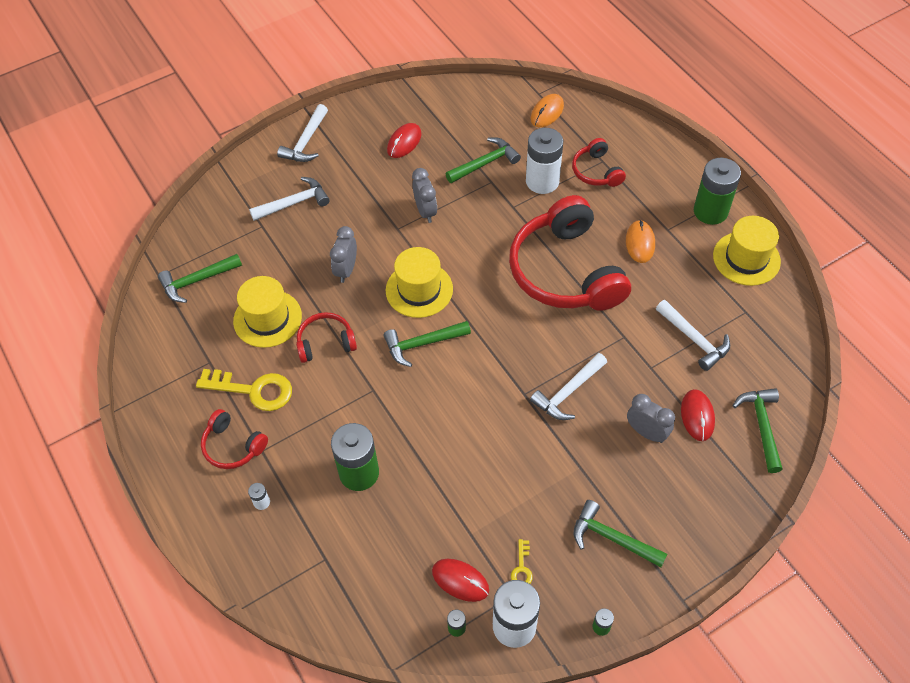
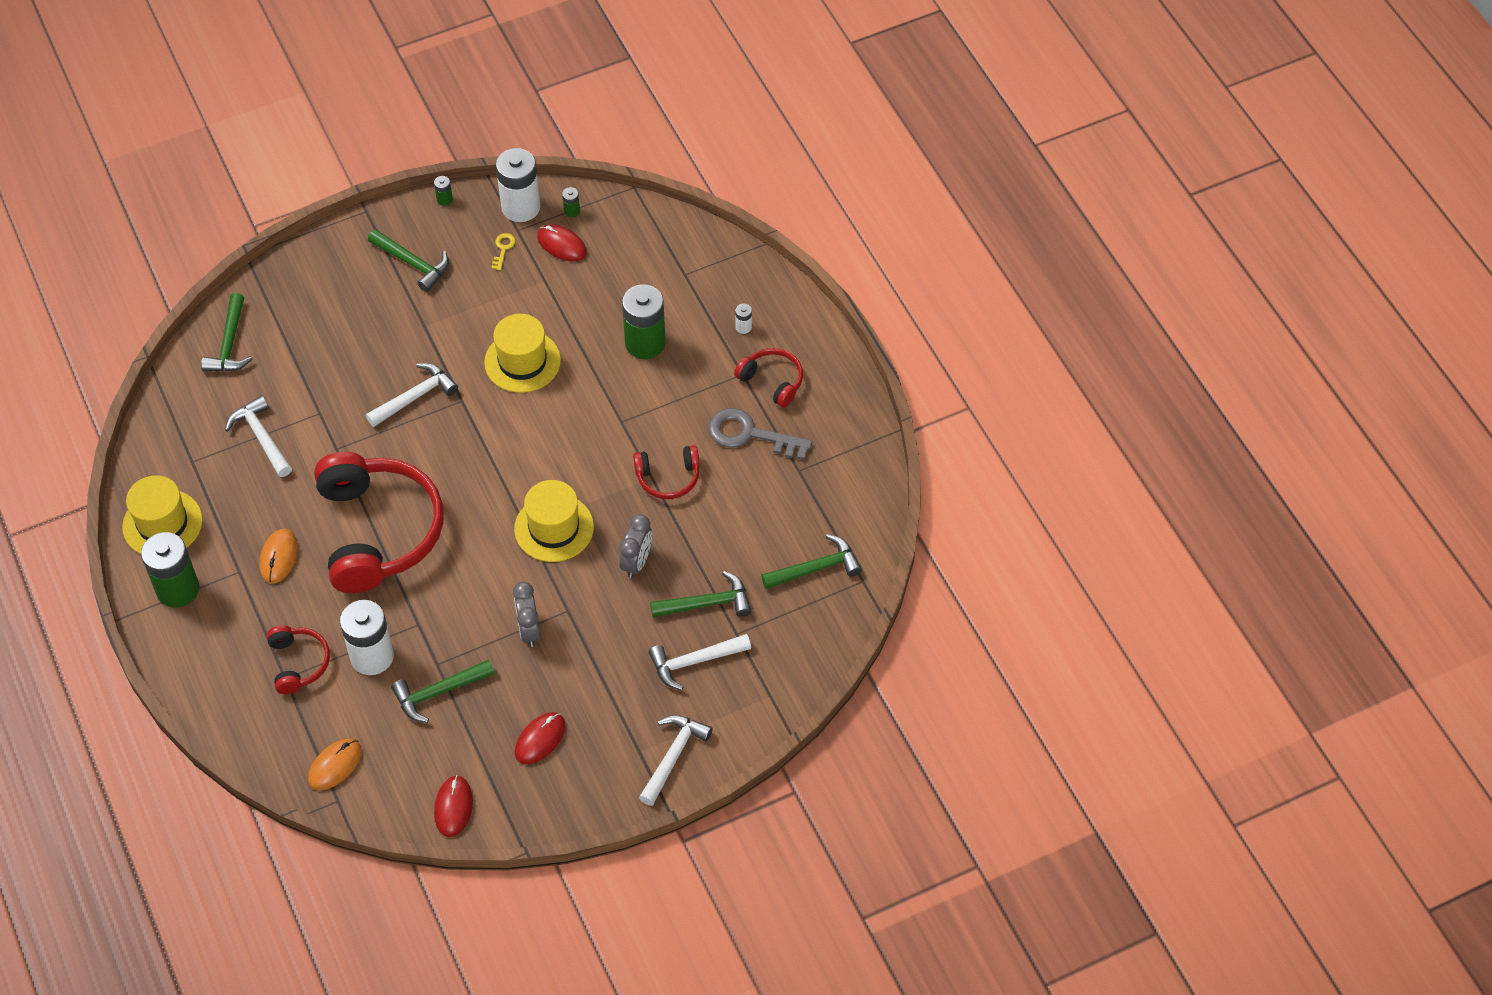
camera: 175 degrees left, 0 degrees up
(253, 390) = (750, 435): yellow key -> grey key
(267, 318) = (733, 512): yellow hat -> yellow hat (522, 361)
(423, 344) = (560, 464): green hammer -> green hammer (707, 603)
(646, 432) = (348, 350): grey clock -> none
(697, 416) = (290, 360): red mouse -> red mouse (453, 807)

